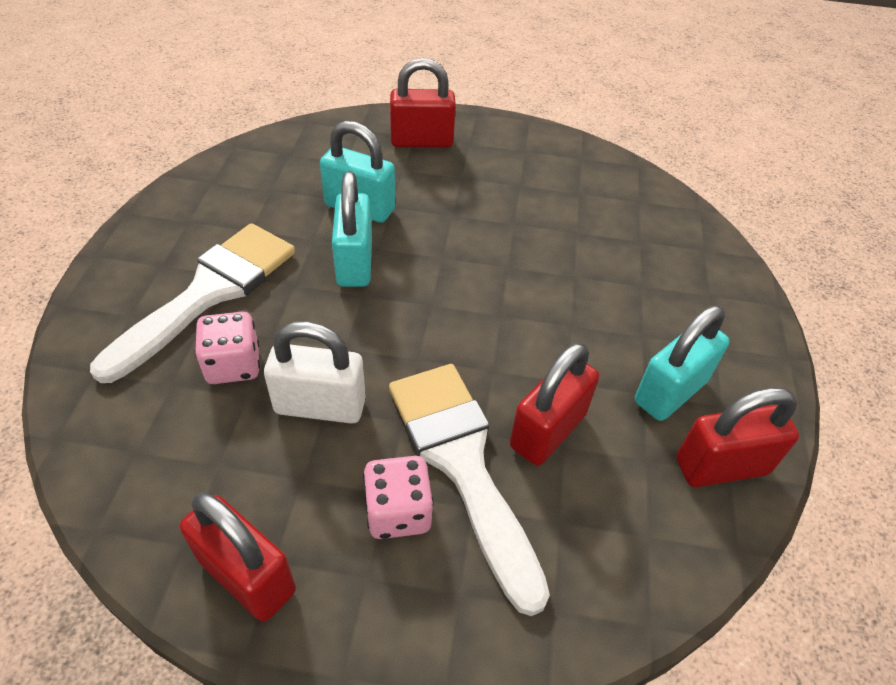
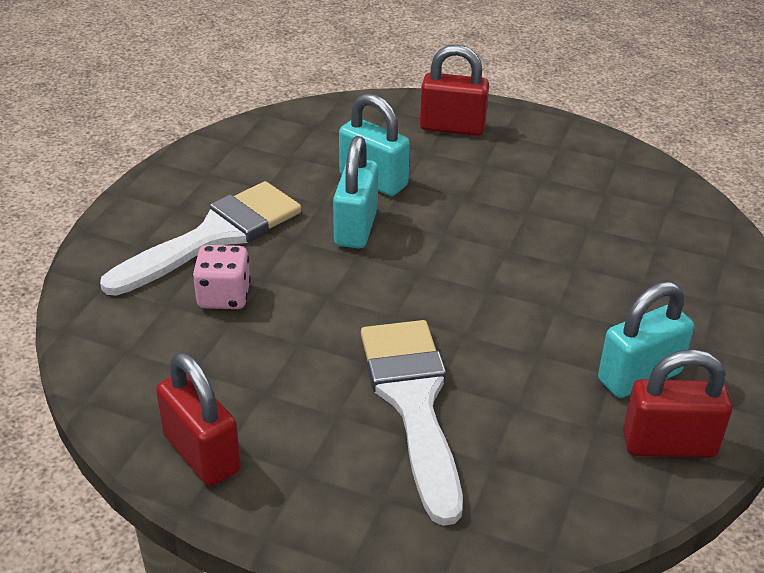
camera: 15 degrees right, 10 degrees down
(320, 406) = (294, 339): white padlock -> none
(398, 512) = (344, 430): pink dice -> none
(548, 430) = (503, 390): red padlock -> none

